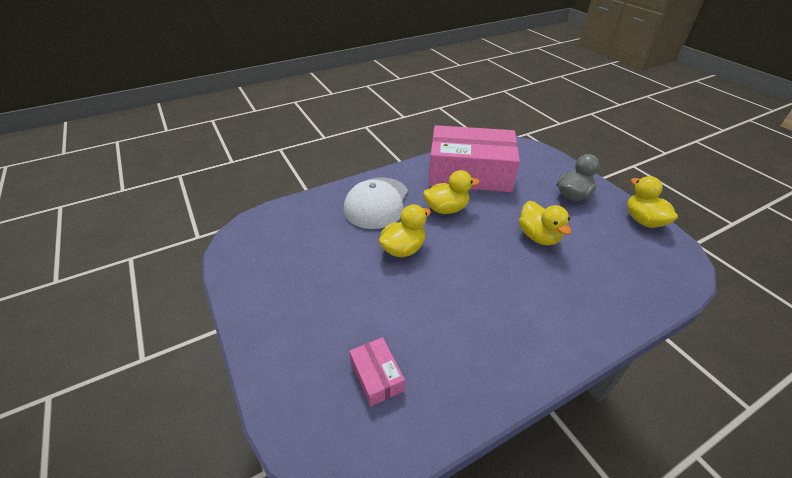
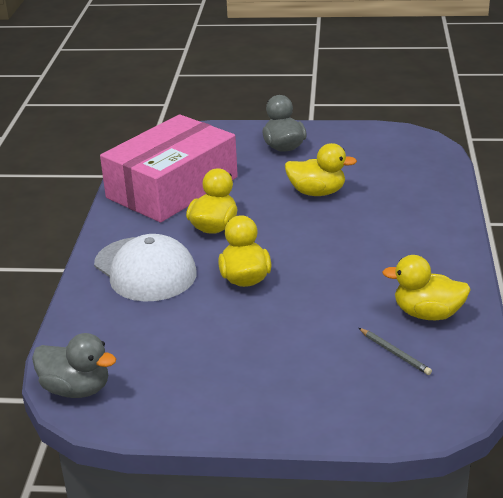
camera: 55 degrees left, 10 degrees down
(247, 231) = (76, 389): none -> grey duck
(377, 376) = (394, 353): pink box -> grey pencil
(643, 220) = (357, 131): yellow duck -> yellow duck (427, 314)

